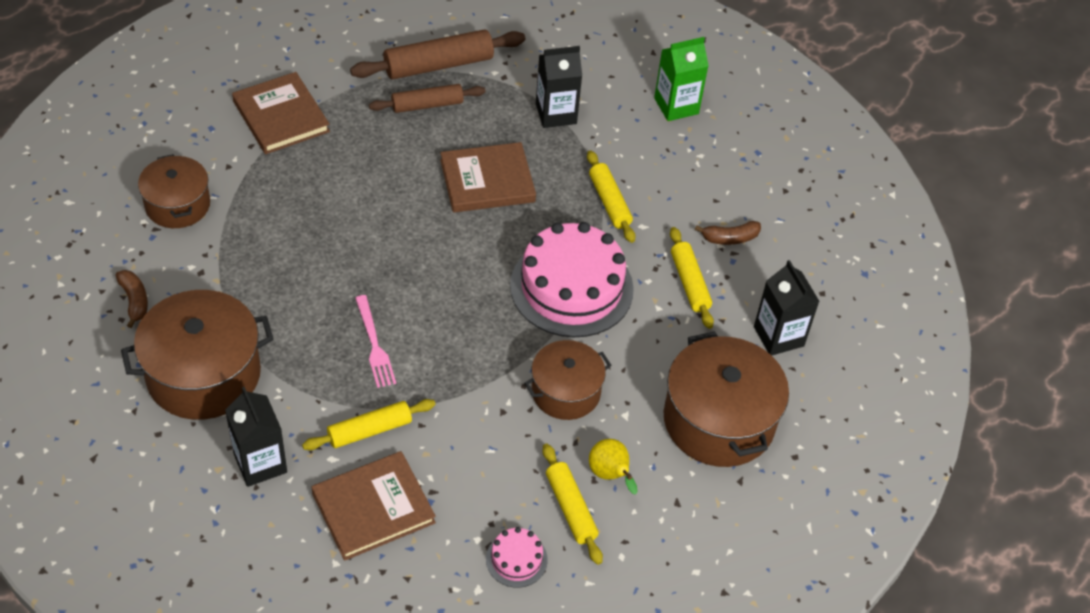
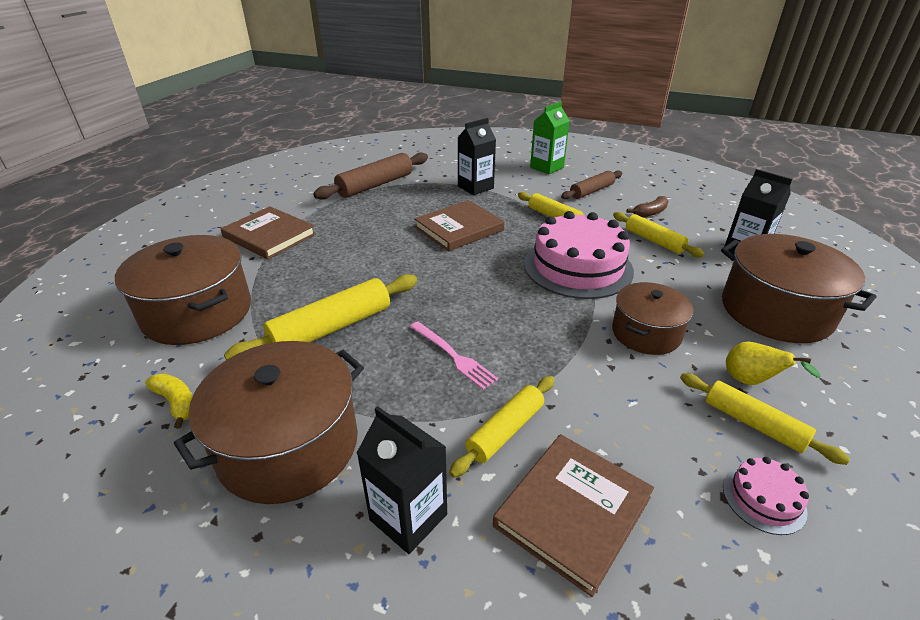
camera: 20 degrees left, 15 degrees down
(134, 301) = (176, 403): brown banana -> yellow banana
(177, 205) = (197, 312): brown pot -> brown pot, size x1.61
(286, 271) = (331, 328): none -> yellow rolling pin
(427, 105) = (382, 204): brown rolling pin -> brown rolling pin (591, 191)

